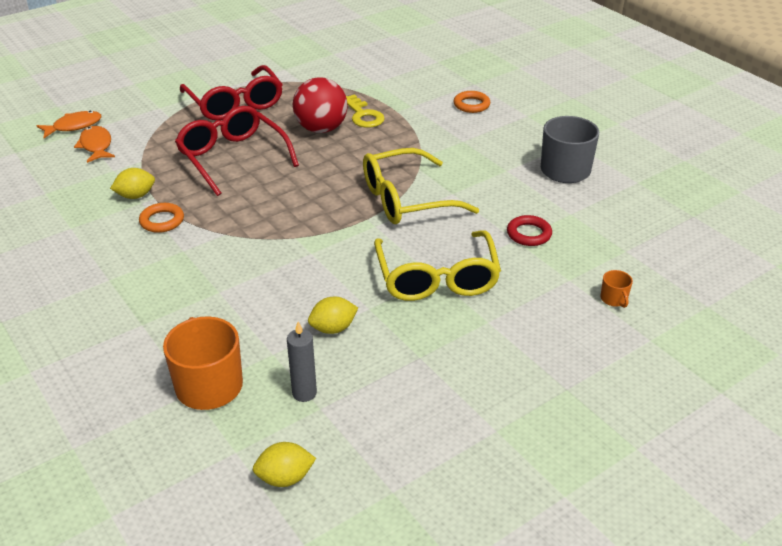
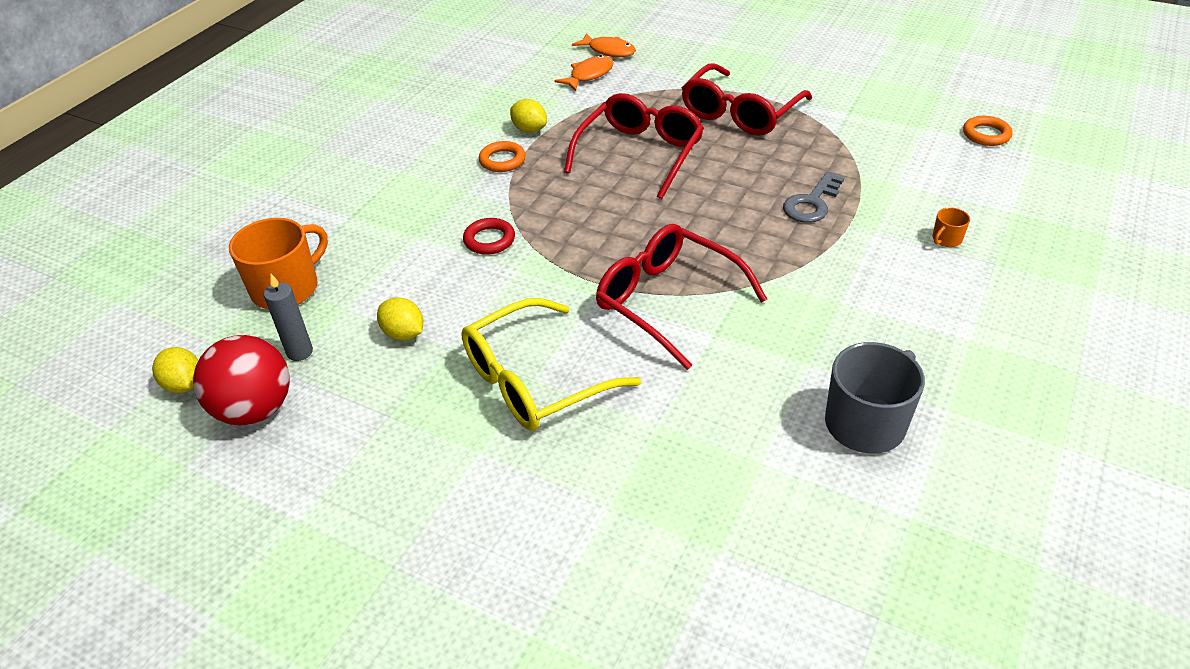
camera: 65 degrees right, 5 degrees up
(321, 129) = (751, 185): red ball -> red ball (255, 409)
(363, 115) = (811, 203): yellow key -> grey key
(407, 199) = (669, 302): yellow glasses -> red glasses
(471, 105) = (937, 279): orange ring -> orange ring (986, 134)
(529, 234) = (681, 433): red ring -> red ring (489, 240)
(614, 299) = (597, 567): orange mug -> orange mug (946, 239)

